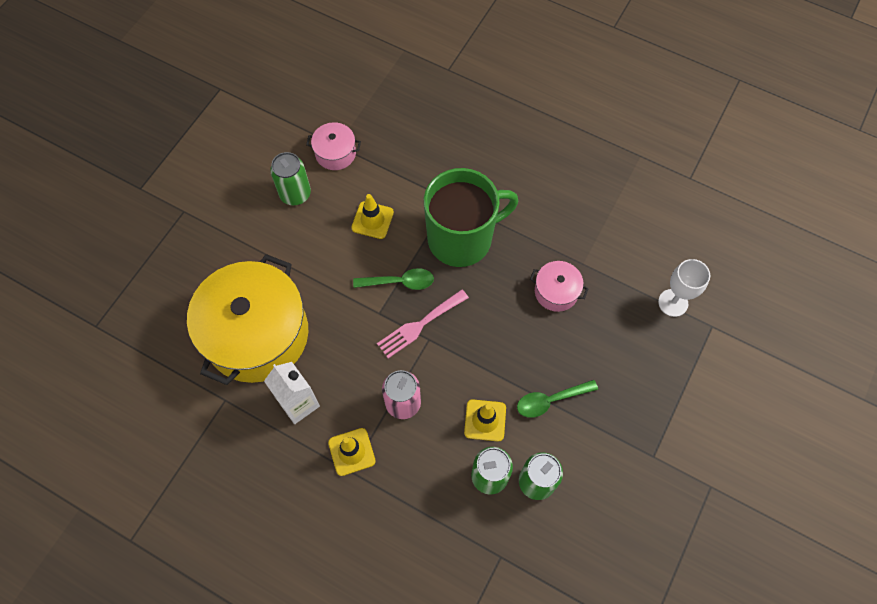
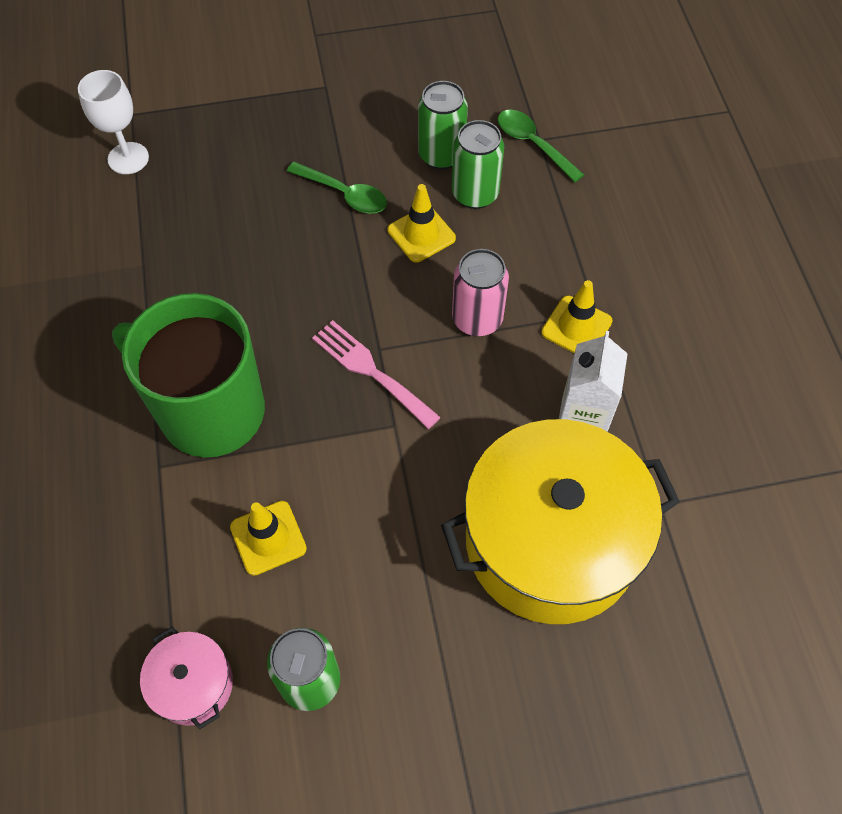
camera: 130 degrees left, 5 degrees down
(399, 282) = (332, 434): green spoon -> green spoon (533, 144)
(419, 325) = (370, 370): pink fork -> pink fork turned 150 degrees counterclockwise
(556, 292) = (204, 267): pink pot -> none

